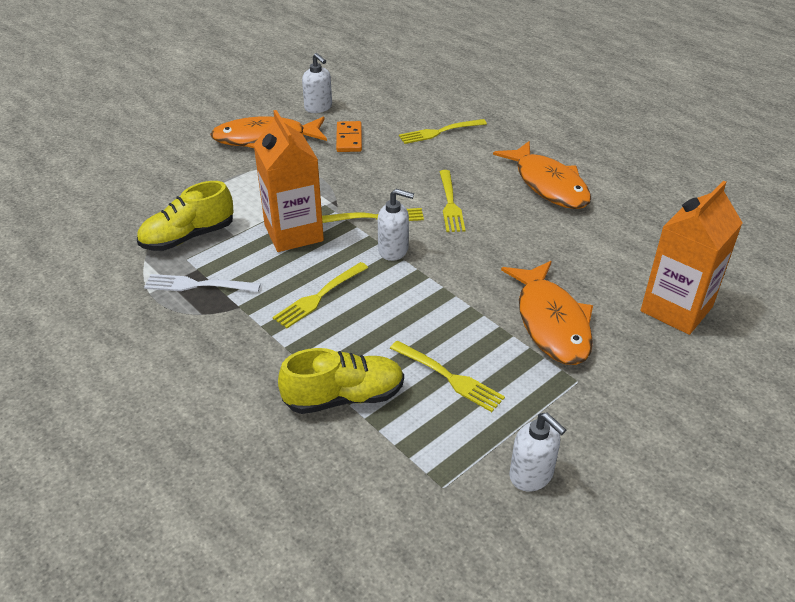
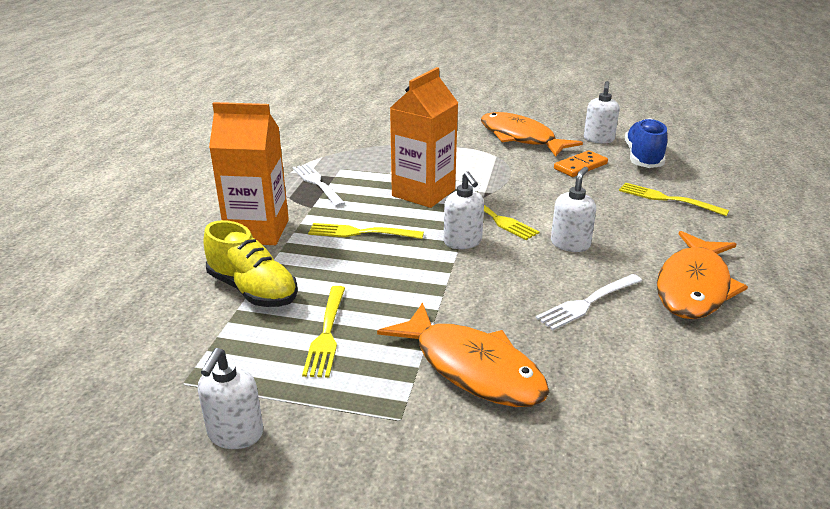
camera: 55 degrees right, 10 degrees down
(188, 237) = (365, 159): yellow shoe -> none
(372, 107) = (643, 158): none -> blue shoe
(450, 203) = (570, 244): yellow fork -> white soap dispenser
(526, 235) = (587, 303): none -> white fork
(551, 322) = (472, 368): orange fish -> orange fish turned 90 degrees counterclockwise
(676, 309) = (612, 460): orange carton -> orange carton (257, 231)

